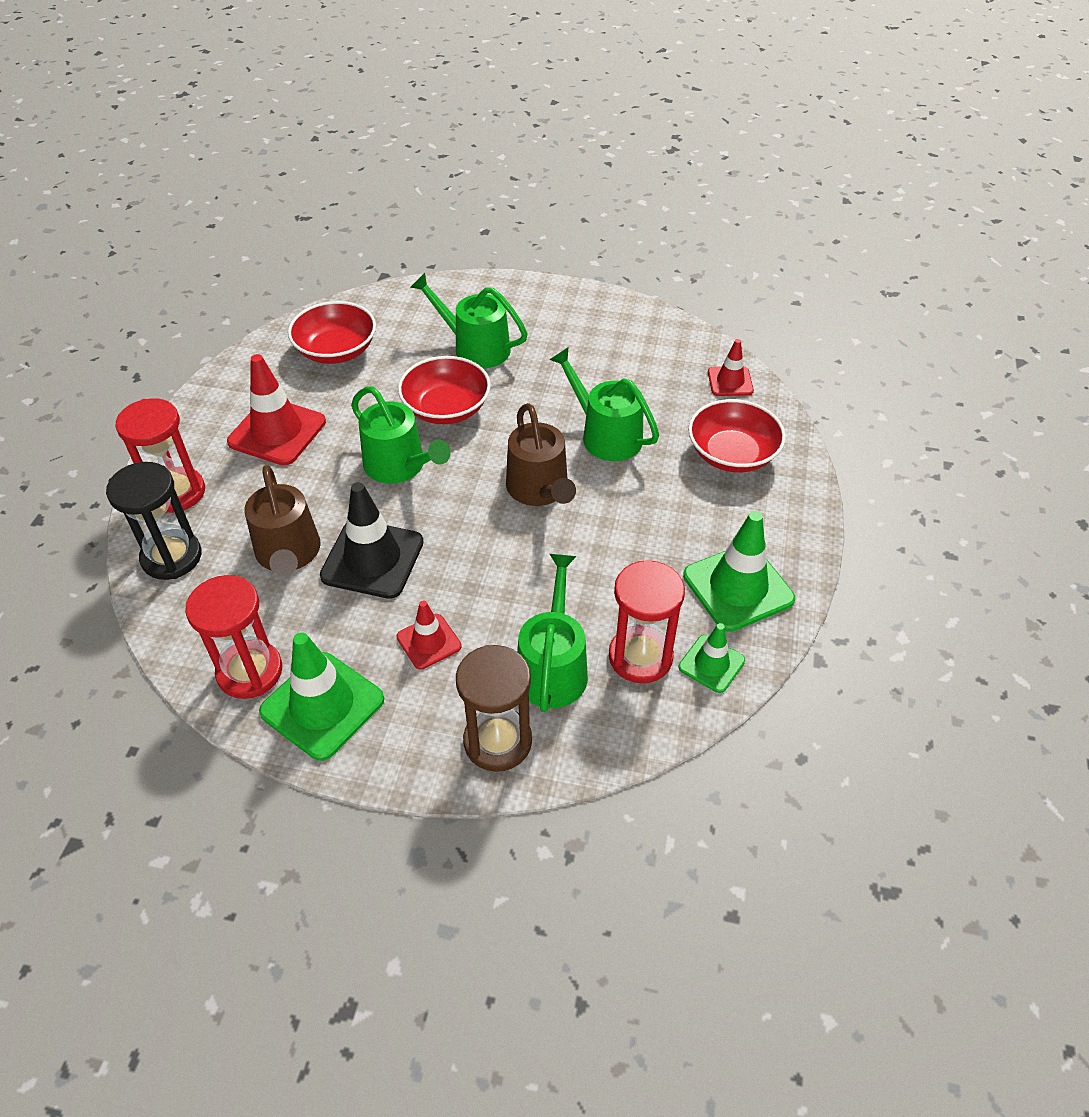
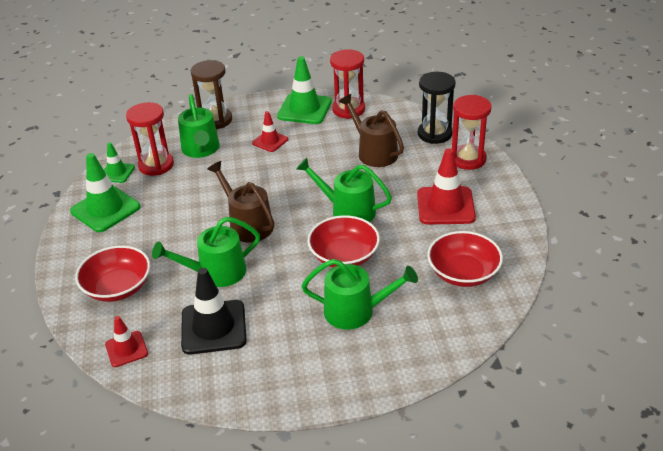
camera: 160 degrees right, 10 degrees down
(372, 559) = (325, 163): black traffic cone -> black traffic cone (213, 327)
(606, 435) = (216, 272): green watering can -> green watering can turned 135 degrees clockwise

